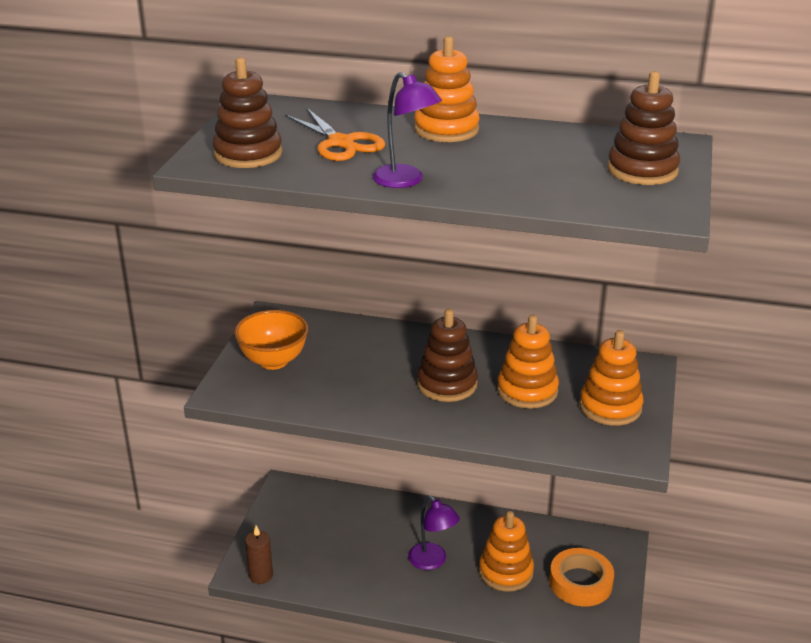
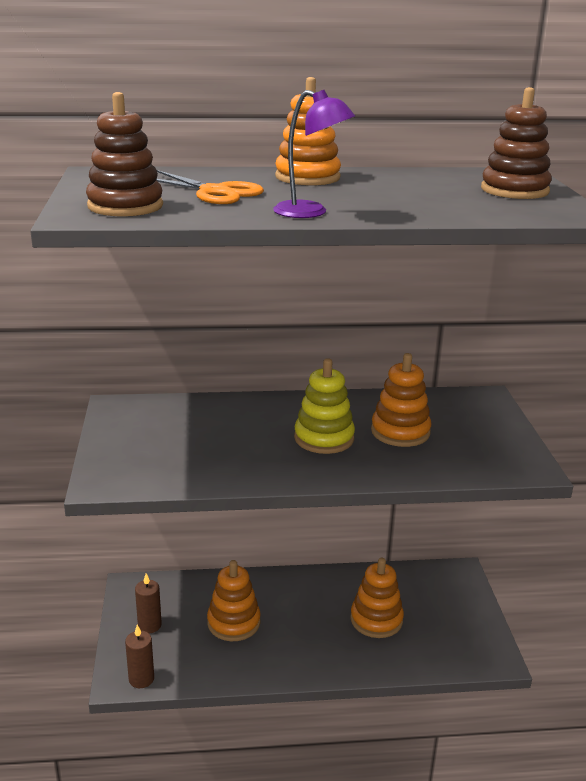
camera: 20 degrees left, 5 degrees down
(273, 361) = (140, 445): orange bowl -> none
(287, 528) = (149, 625): none -> brown candle
(432, 561) = (305, 626): purple lamp -> none
(447, 384) = (324, 438): brown stacking toy -> yellow stacking toy
(580, 582) = (445, 614): orange tape -> none
(610, 407) = (481, 433): orange stacking toy -> orange stacking toy (233, 622)

